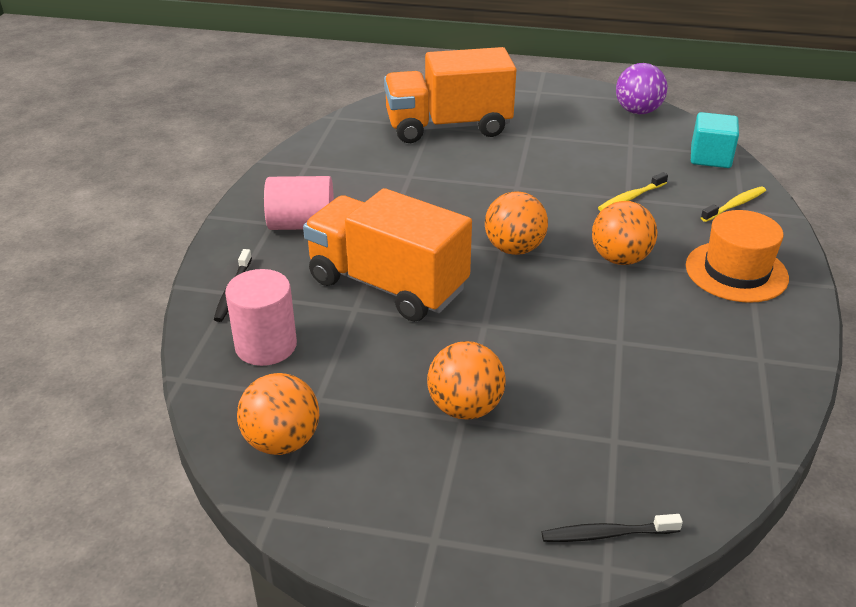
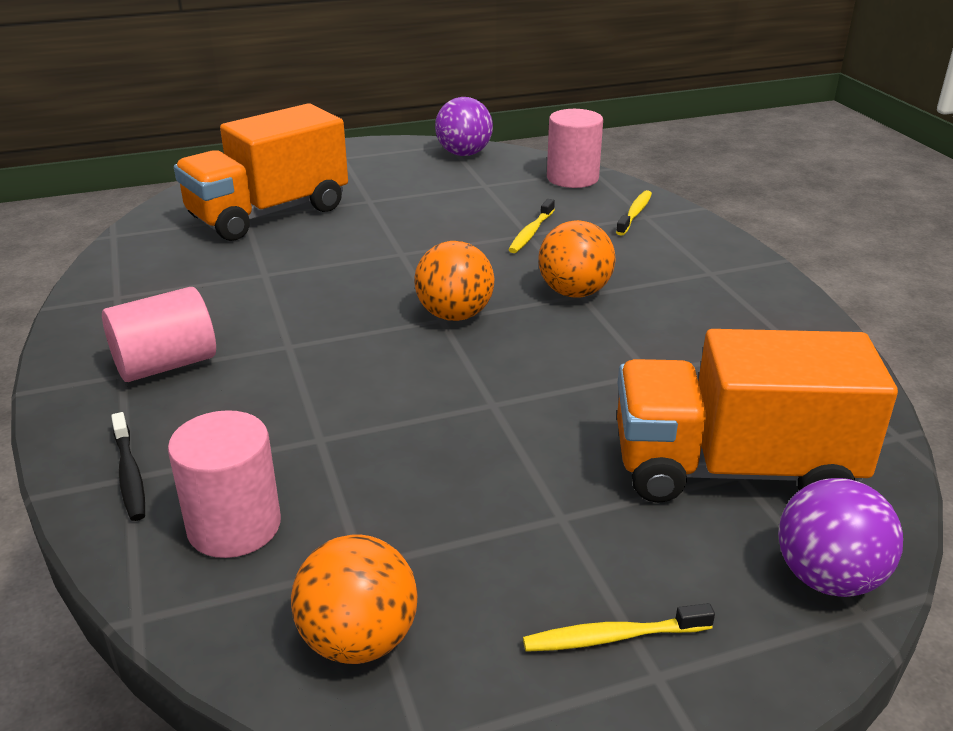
camera: 30 degrees left, 5 degrees down
(387, 285) = (339, 399): orange truck -> orange truck (733, 470)
(427, 505) = (613, 637): none -> yellow toothbrush
(465, 408) = (553, 503): orange ball -> none
(606, 534) = (827, 578): black toothbrush -> purple ball
(710, 157) = (572, 178): turquoise cube -> pink cylinder
(736, 272) = (694, 272): orange hat -> none

